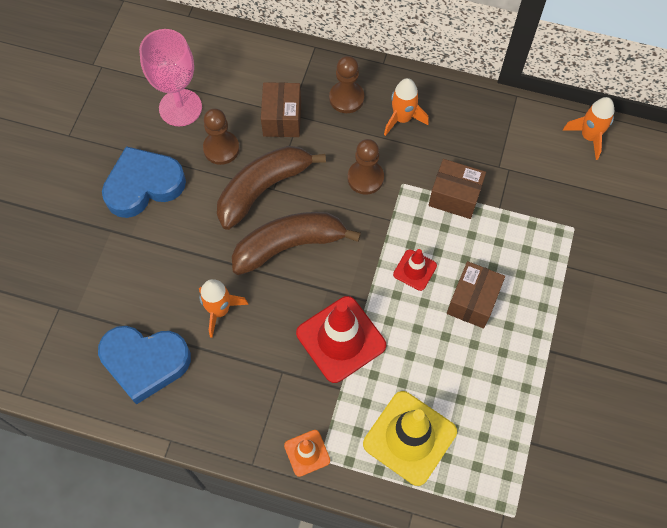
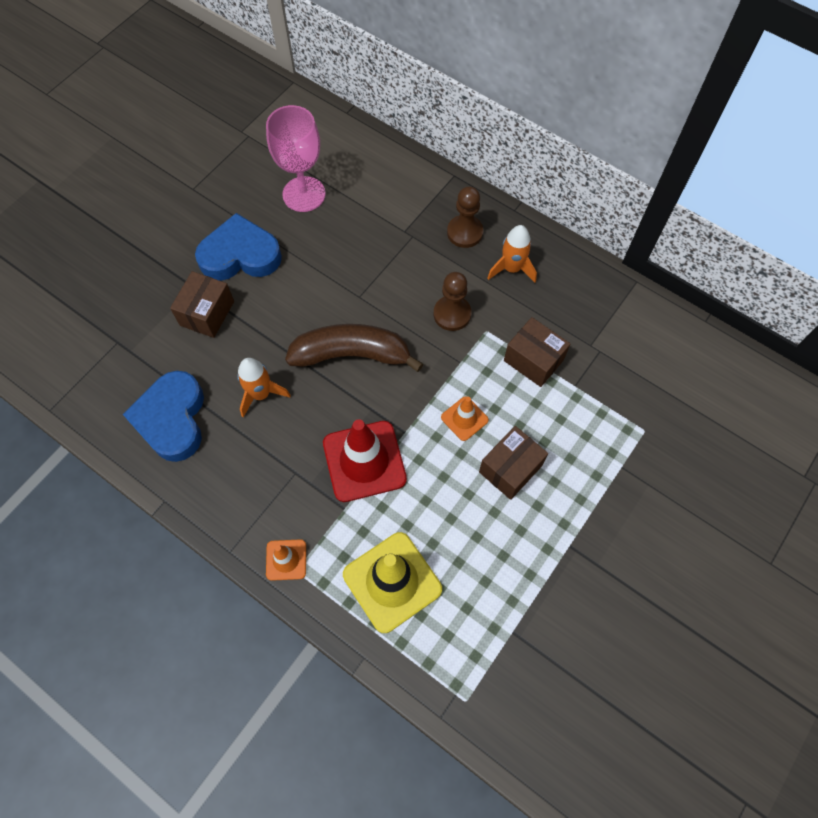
camera: 20 degrees right, 0 degrees up
(145, 362) = (172, 419): blue heart -> blue heart turned 60 degrees clockwise
(221, 148) = (326, 243): brown pawn -> none
(263, 189) = (349, 293): brown banana -> none
(282, 118) = (394, 233): brown box -> brown box (207, 313)
(415, 270) = (464, 418): red traffic cone -> orange traffic cone
(588, 137) = (696, 345): orange rocket -> none

